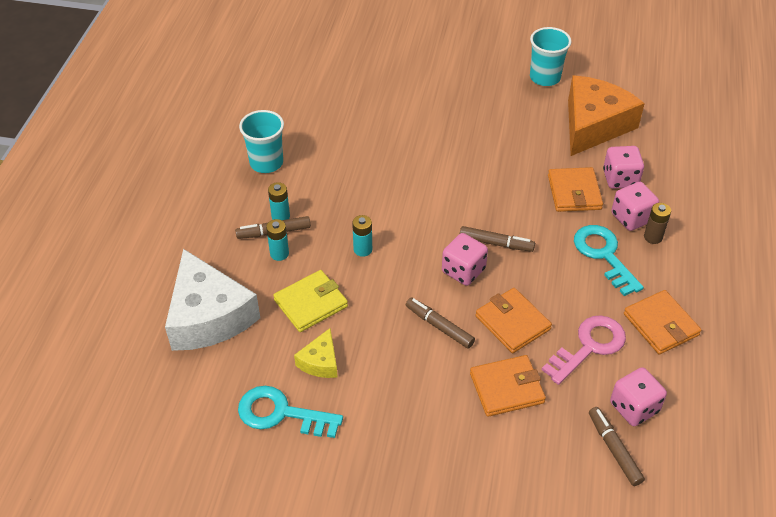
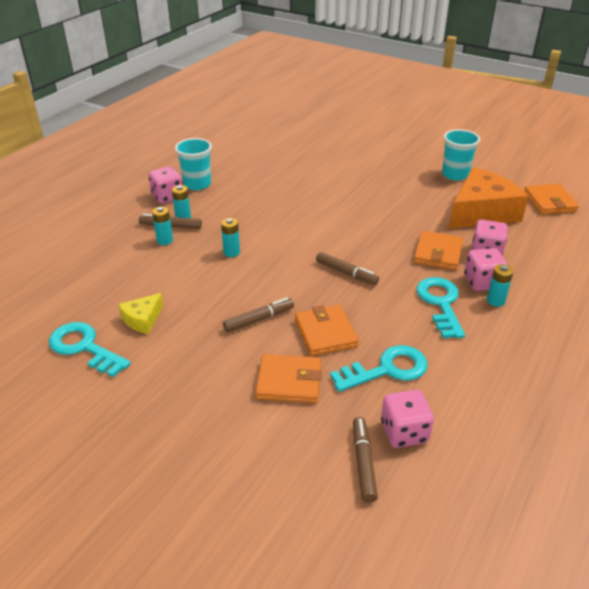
camera: 20 degrees right, 10 degrees down
(208, 316) = (81, 267): white cheese -> none
(311, 303) = (165, 278): yellow wallet -> none
(439, 326) = (259, 319): brown marker -> brown marker turned 90 degrees clockwise
(463, 270) = (305, 285): pink dice -> pink dice (167, 196)
(589, 346) = (386, 369): pink key -> turquoise key
(653, 237) = (495, 301): brown battery -> turquoise battery
(661, 324) = (468, 370): orange wallet -> orange wallet (549, 202)

